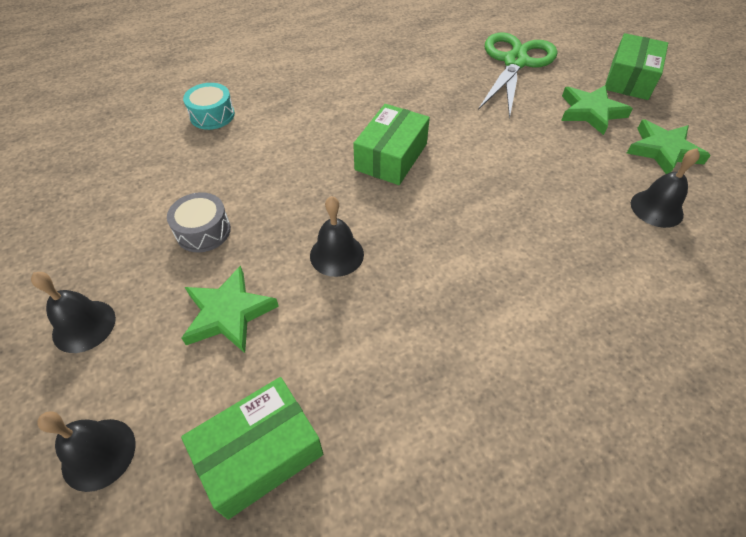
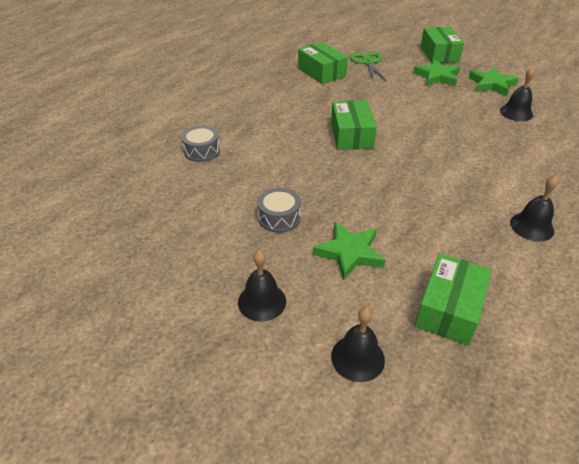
camera: 30 degrees left, 10 degrees down
(212, 115) = (202, 151): turquoise drum -> grey drum
(336, 254) = (378, 197): black bell -> black bell (532, 226)
(442, 58) = (321, 72): none -> green box
(515, 62) = (368, 62): green scissors -> green scissors, size x0.62

